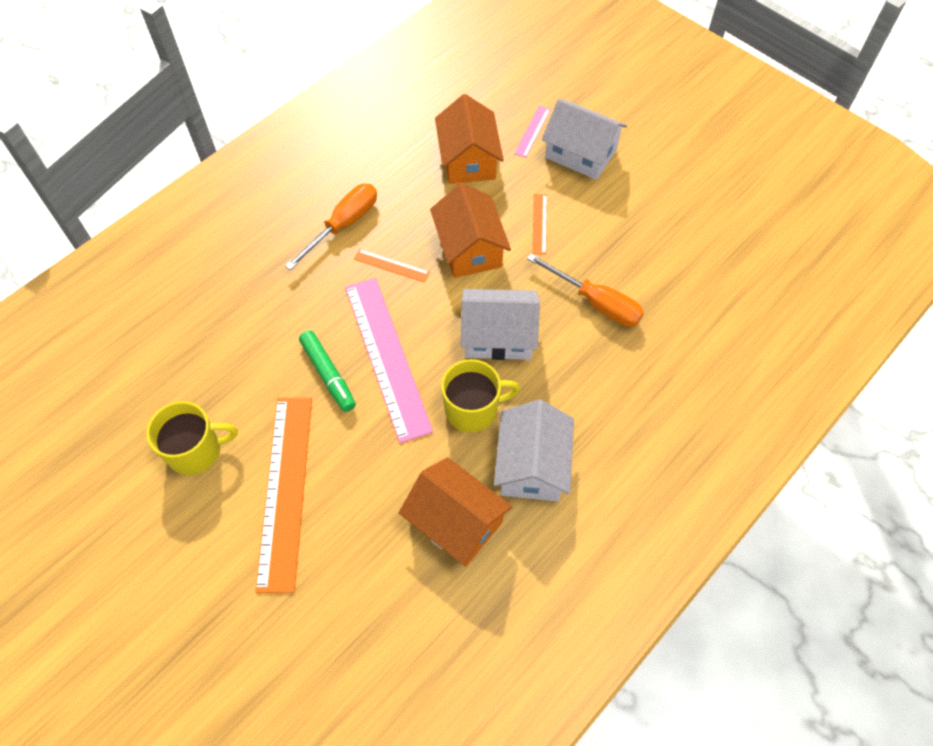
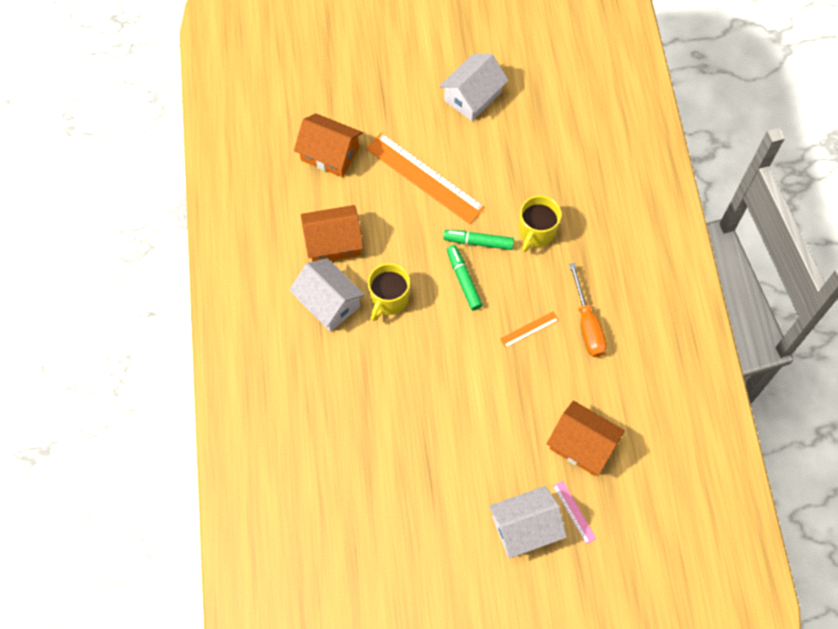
camera: 130 degrees right, 5 degrees up
(195, 451) = (486, 151): yellow mug -> yellow mug (536, 232)
(387, 356) = (463, 280): pink ruler -> green marker
(469, 248) = (503, 385): orange house -> orange house (330, 154)
(498, 336) = (424, 350): white house -> white house (473, 96)
(539, 224) = (486, 445): orange ruler -> none
(596, 303) = (396, 426): orange screwdriver -> none

